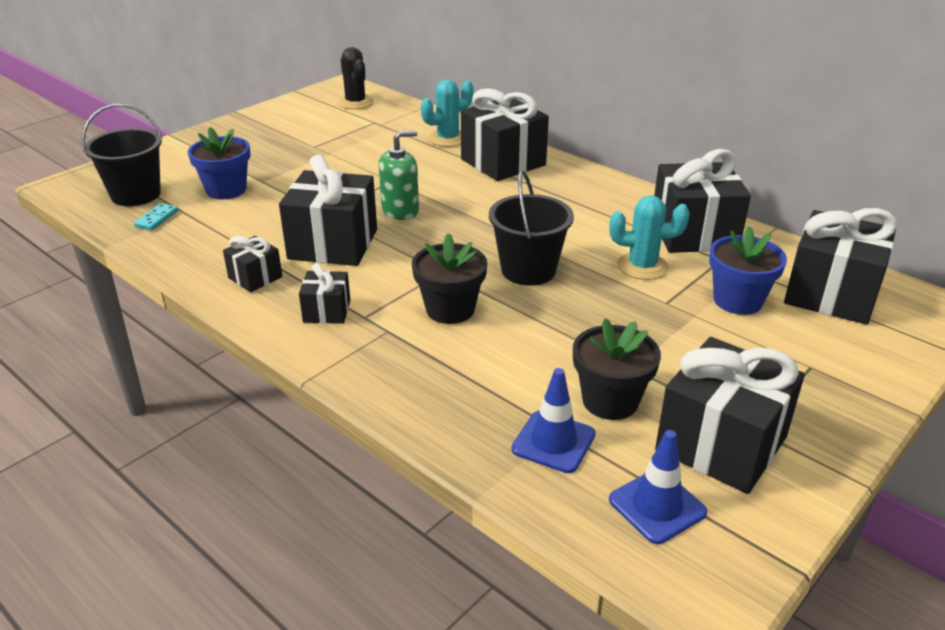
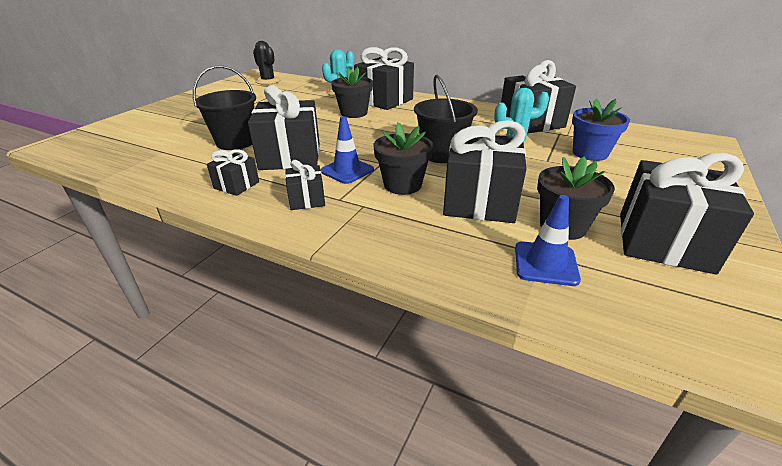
camera: 15 degrees left, 0 degrees up
(136, 194) = (116, 145): black bucket -> black bucket (235, 142)
(157, 219) = (139, 158): turquoise domino -> none
(226, 190) = (191, 134): blue flower pot -> none
(400, 210) = (330, 132): green soap dispenser -> none
(448, 181) = (354, 113): none -> black flower pot
(657, 506) = (663, 298): blue traffic cone -> blue traffic cone (347, 170)
(831, 294) = (640, 143): black gift -> black gift (480, 201)

